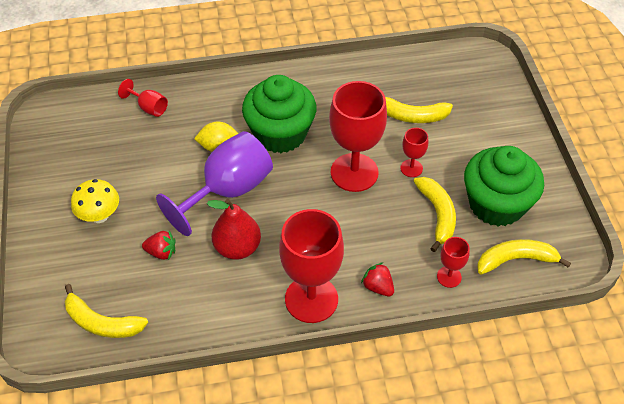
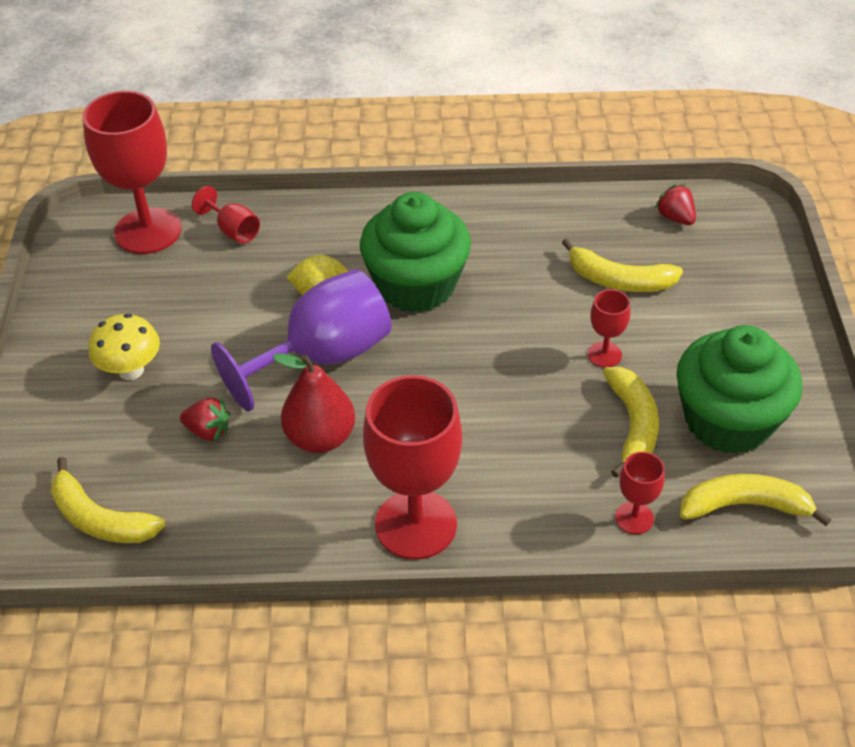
camera: 10 degrees right, 5 degrees down
(354, 172) = (516, 351): red goblet -> red goblet (148, 231)
(378, 287) = (521, 519): red strawberry -> red strawberry (675, 218)

